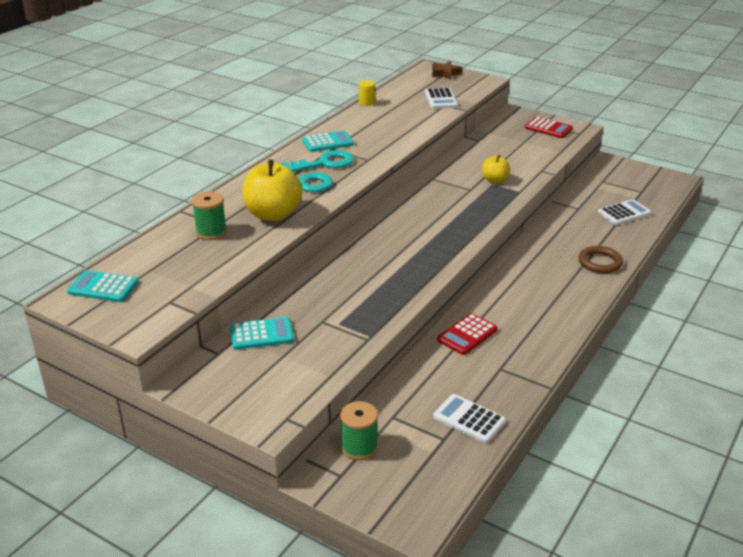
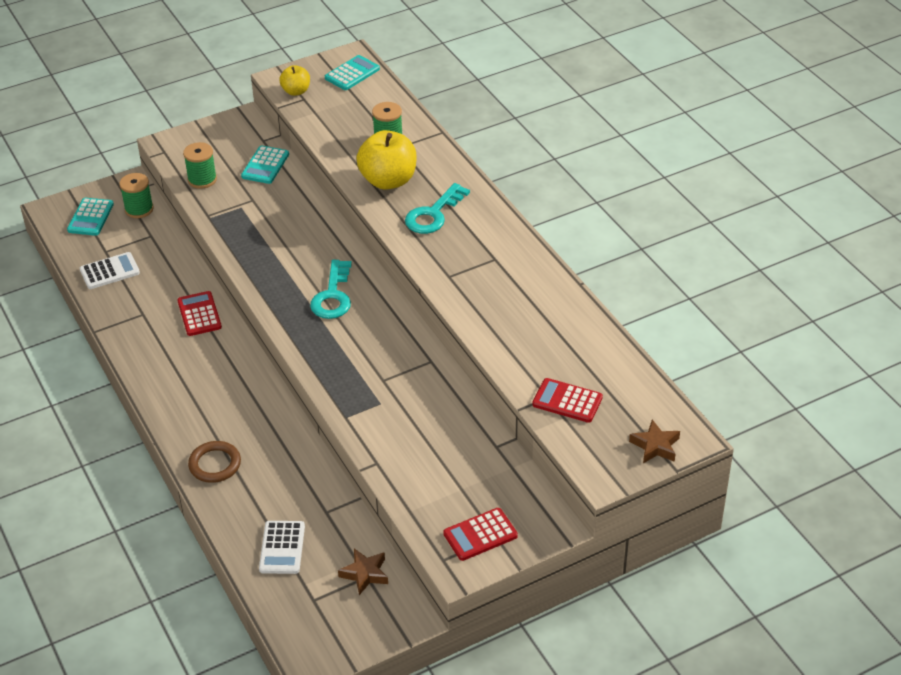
camera: 120 degrees right, 10 degrees up
(315, 367) = (202, 179): none -> green spool
(324, 163) = (464, 243): turquoise key -> turquoise key (333, 296)
(327, 142) = (513, 261): turquoise calculator -> turquoise calculator (90, 217)
(366, 102) = (603, 330): yellow cylinder -> none
(441, 99) = (567, 401): white calculator -> red calculator
(495, 180) = (386, 409): yellow apple -> yellow apple (296, 91)
(602, 182) = (365, 574): none -> brown star

